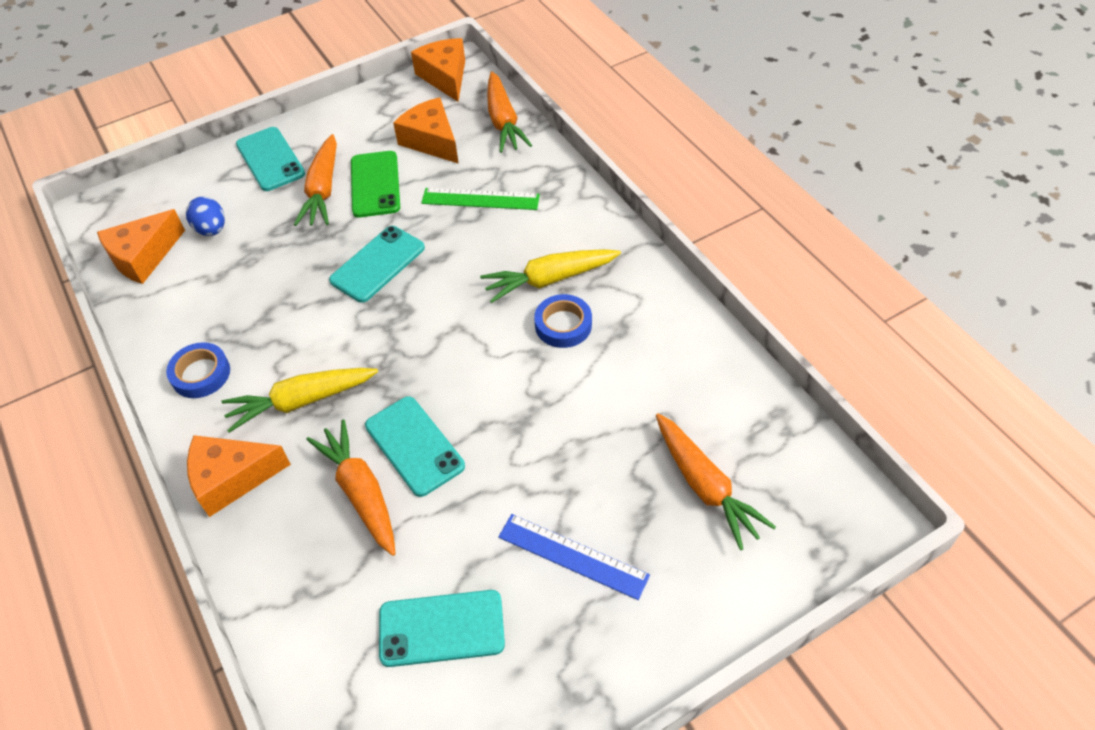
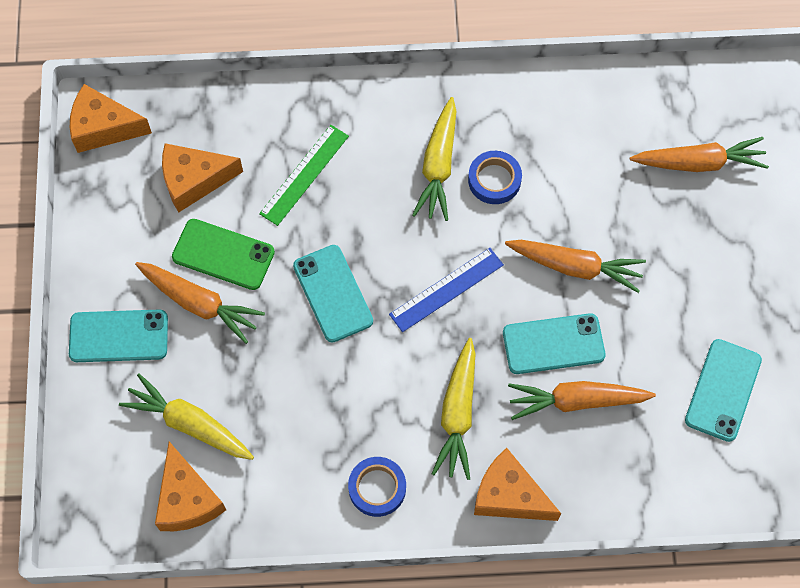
camera: 65 degrees left, 15 degrees up
(211, 229) = (189, 424): blue egg -> yellow carrot
(232, 479) = (509, 495): orange cheese -> orange cheese turned 105 degrees clockwise
(503, 121) = (210, 107): orange carrot -> orange carrot (575, 267)
(573, 556) = (710, 277): blue ruler -> blue ruler (446, 289)

